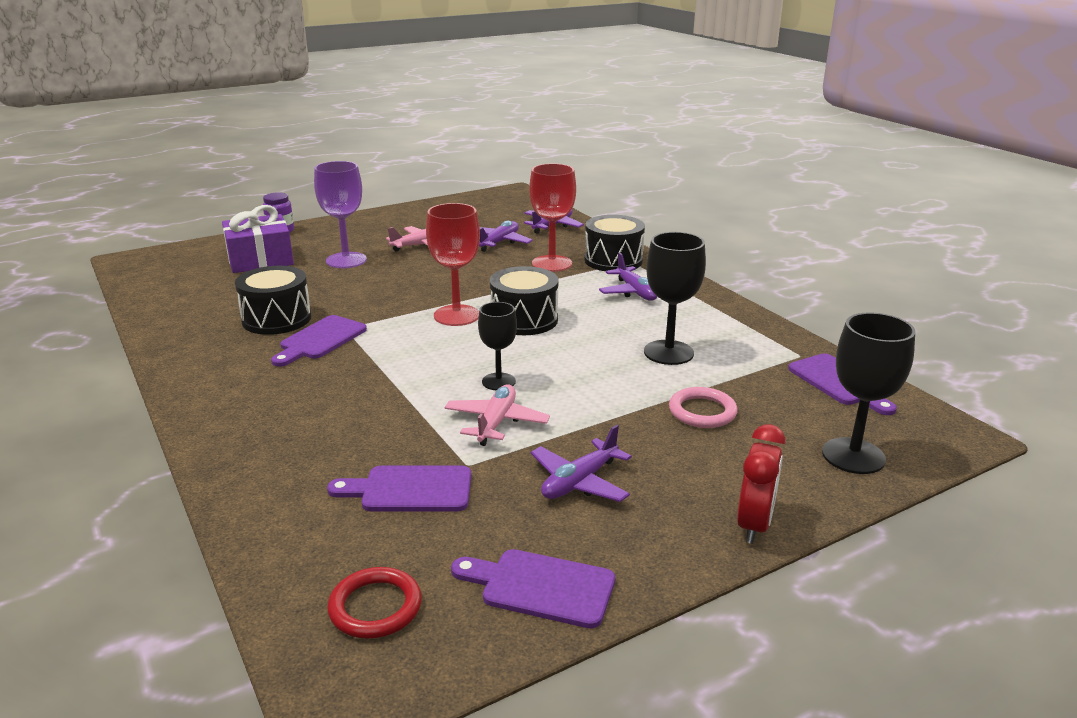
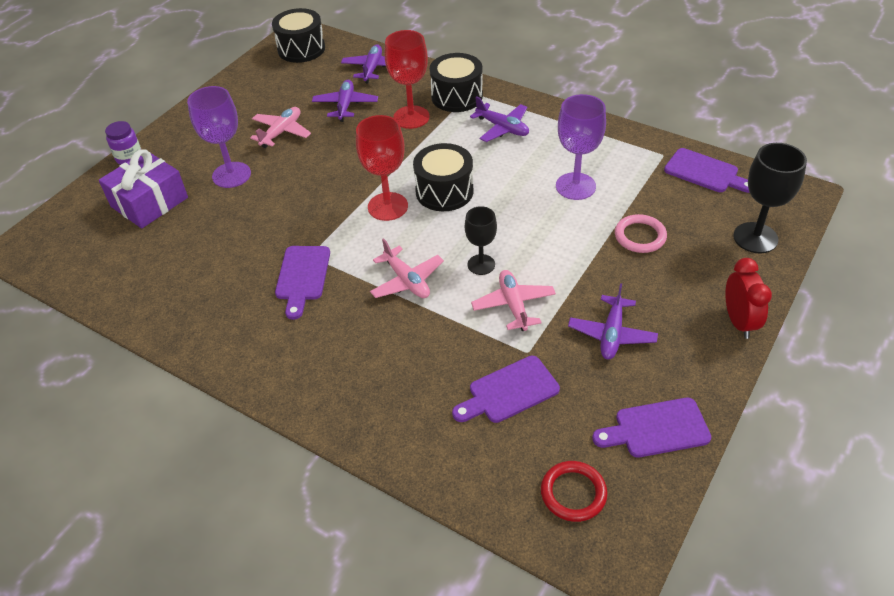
camera: 25 degrees left, 20 degrees up
(276, 319) = (241, 268): black drum -> black drum (301, 49)
(411, 371) = (407, 281): none -> pink plane
(668, 352) = (575, 186): black goblet -> purple goblet

